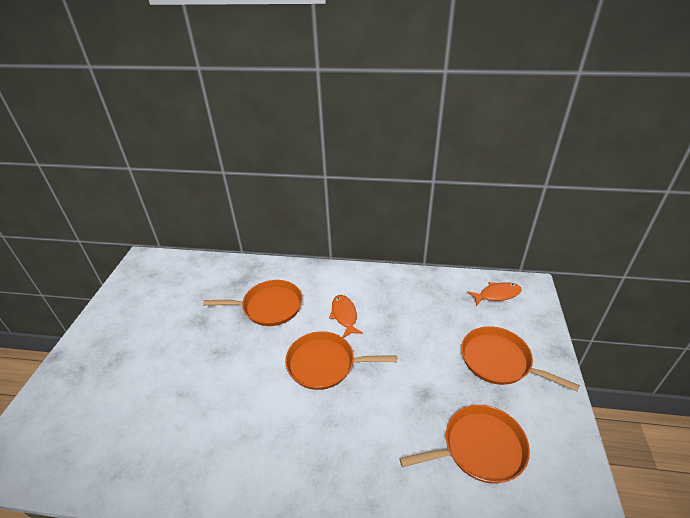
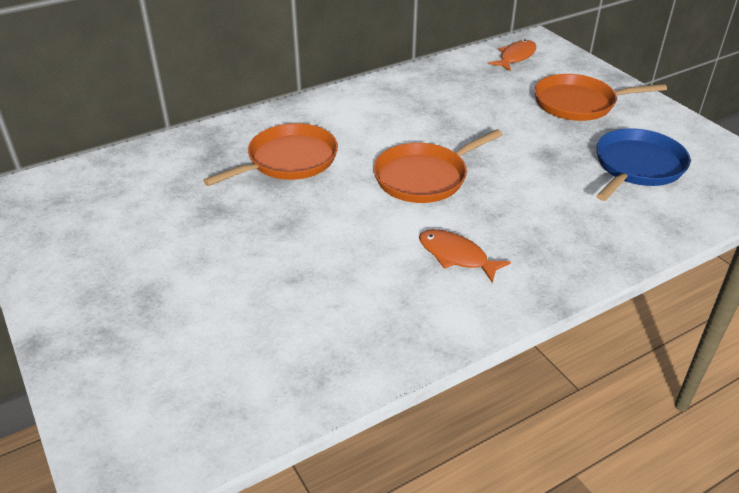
camera: 40 degrees left, 0 degrees up
(344, 315) = (389, 132): orange fish -> orange fish (456, 256)
(479, 448) = (637, 167): orange pan -> blue pan

